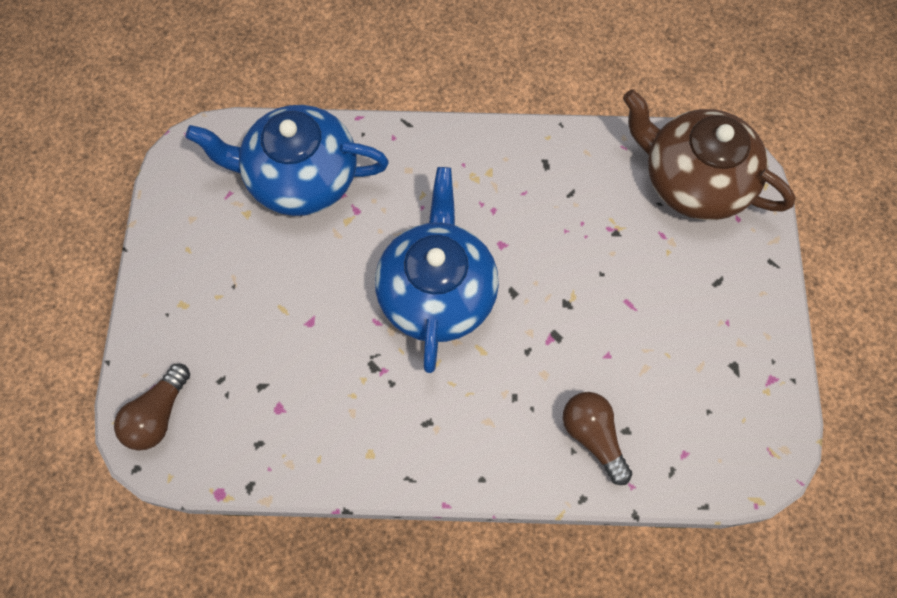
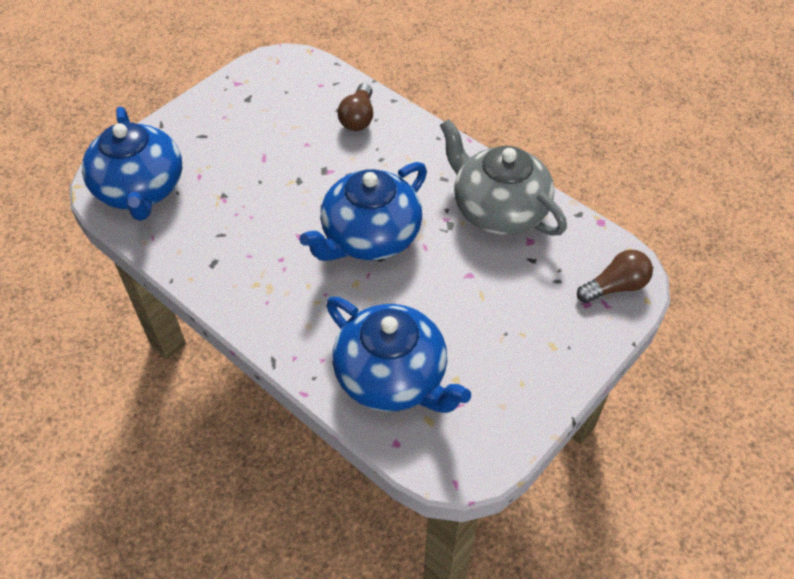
camera: 140 degrees left, 15 degrees down
(339, 424) = (498, 209): none -> grey teapot
(693, 180) = (140, 190): brown teapot -> blue teapot

